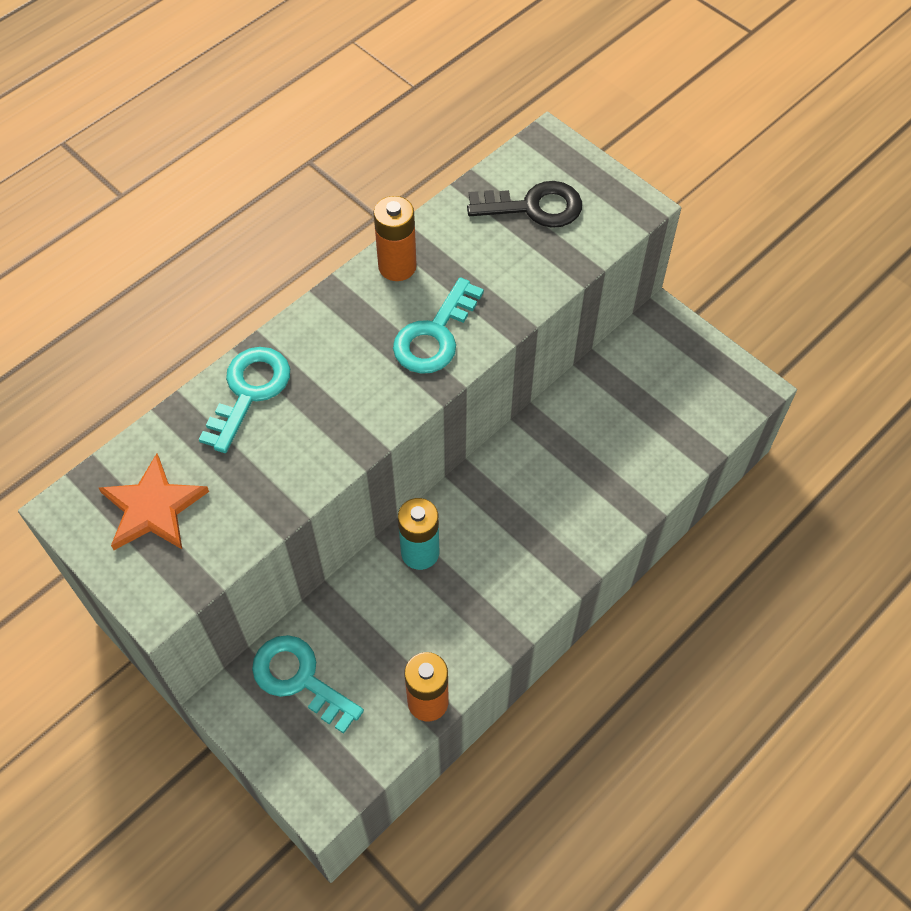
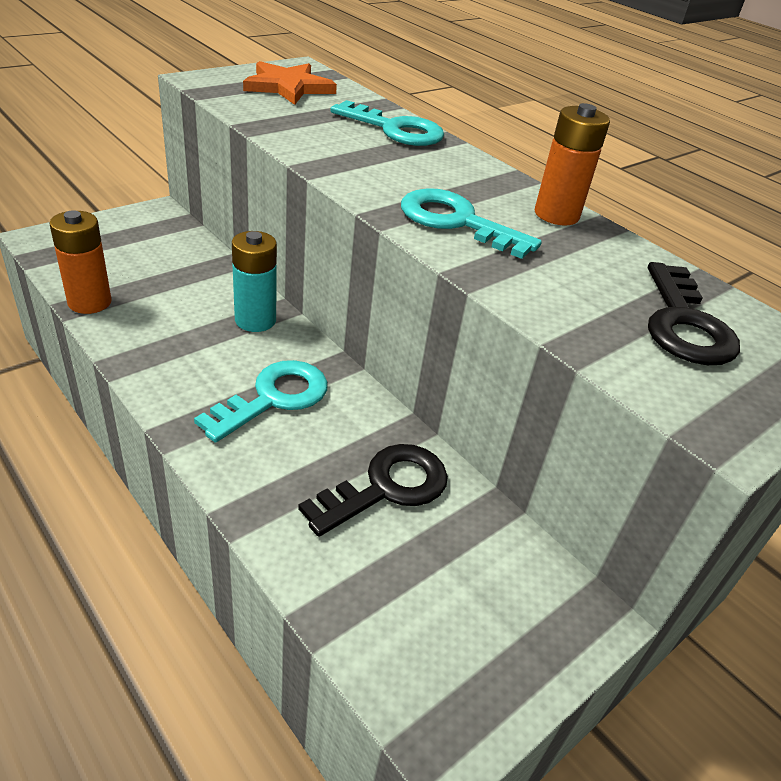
camera: 90 degrees right, 20 degrees down
(299, 678) = (158, 242): turquoise key -> turquoise key (274, 398)
(594, 429) = (387, 487): none -> black key

